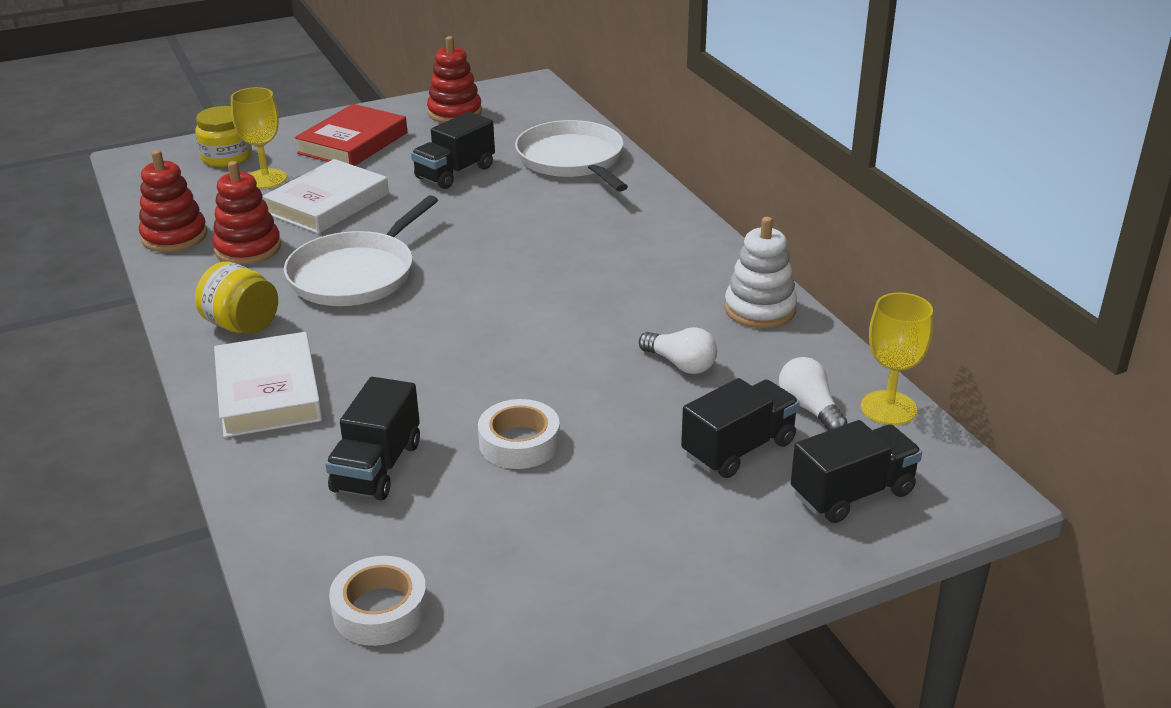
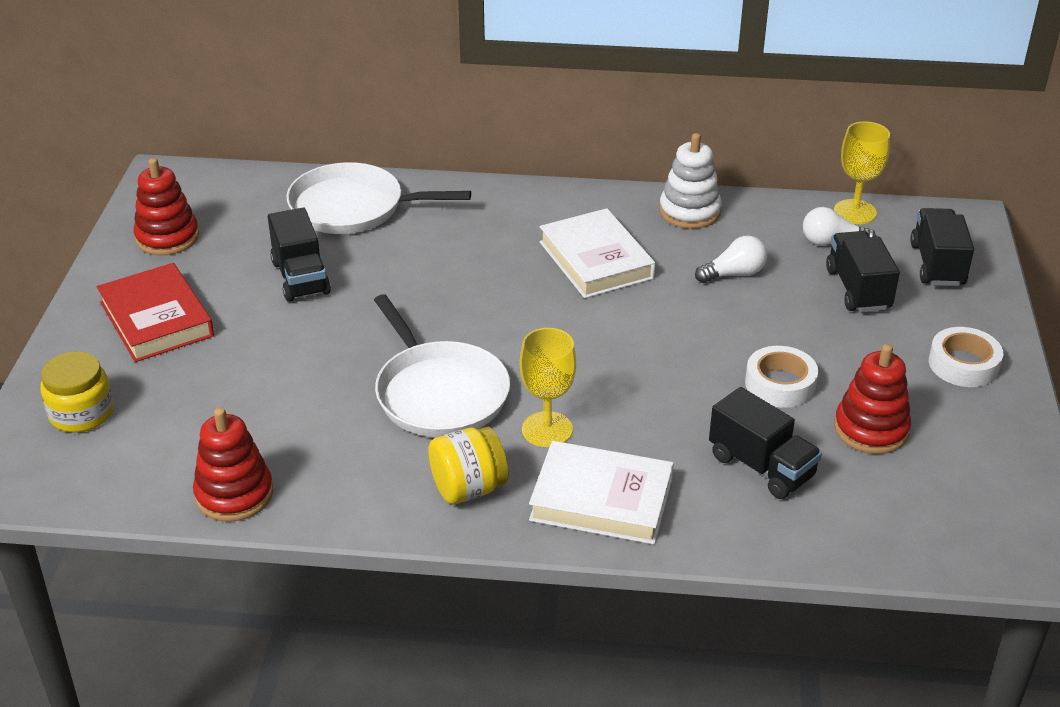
camera: 60 degrees left, 5 degrees up
(248, 248) = (316, 448): red stacking toy -> red stacking toy (871, 429)
(265, 179) = (171, 399): yellow goblet -> yellow goblet (547, 429)
(328, 204) = (276, 372): white book -> white book (596, 260)
(380, 610) = (941, 514): white tape -> white tape (963, 364)

